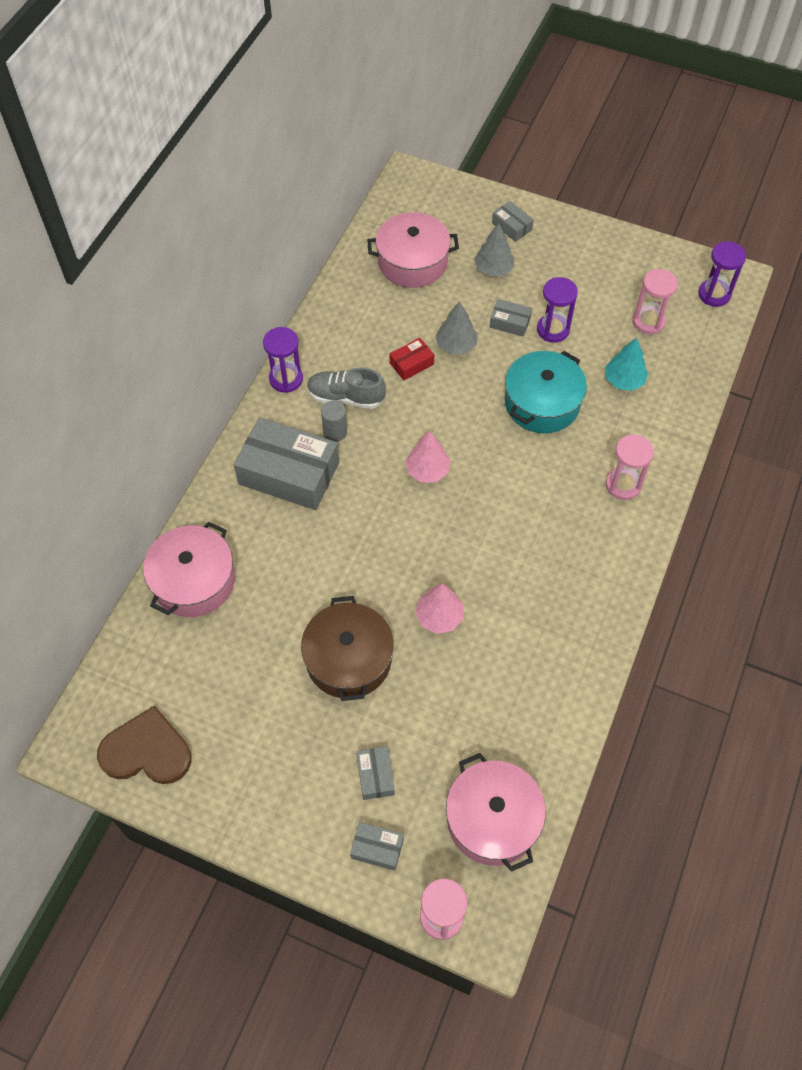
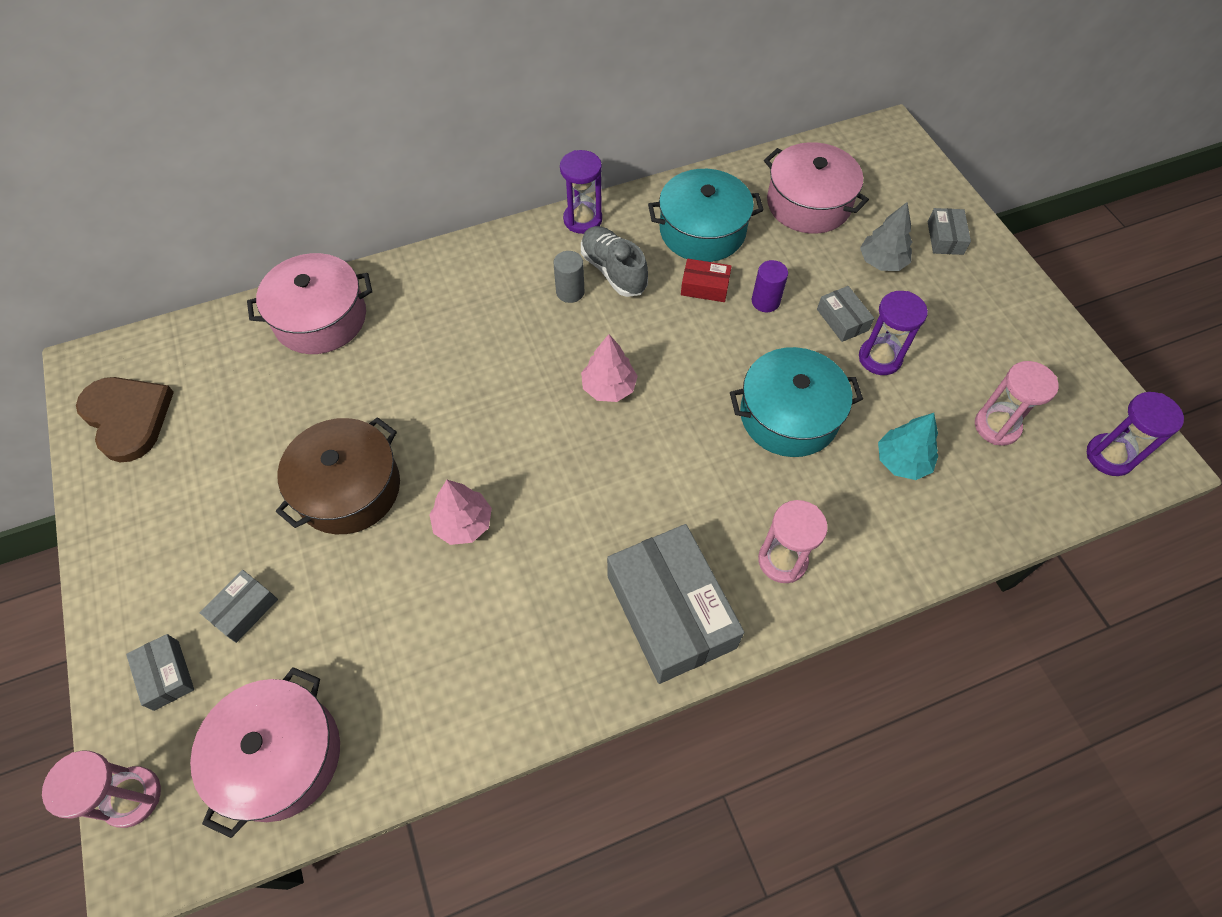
camera: 45 degrees right, 0 degrees up
(289, 473) = (492, 295): grey box -> grey box (670, 611)
(369, 329) = (702, 231): none -> turquoise pot
(456, 345) = (765, 301): grey tree -> purple cylinder

